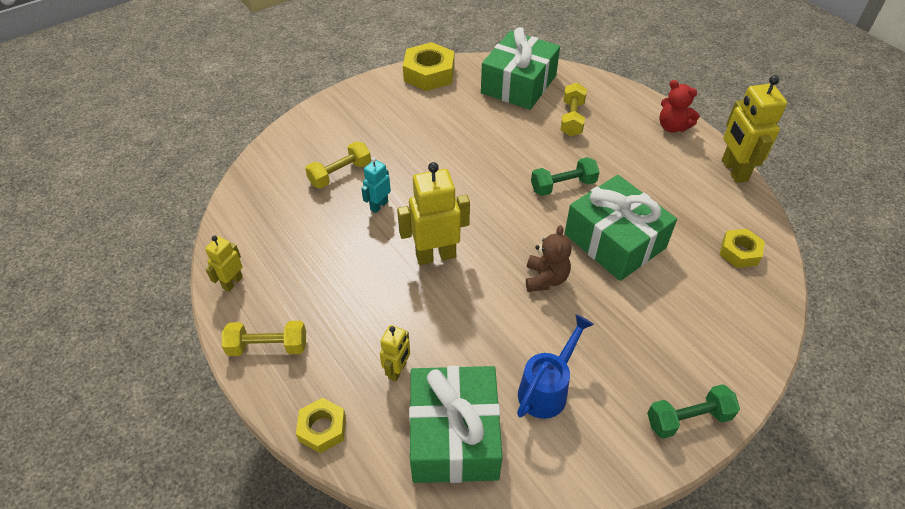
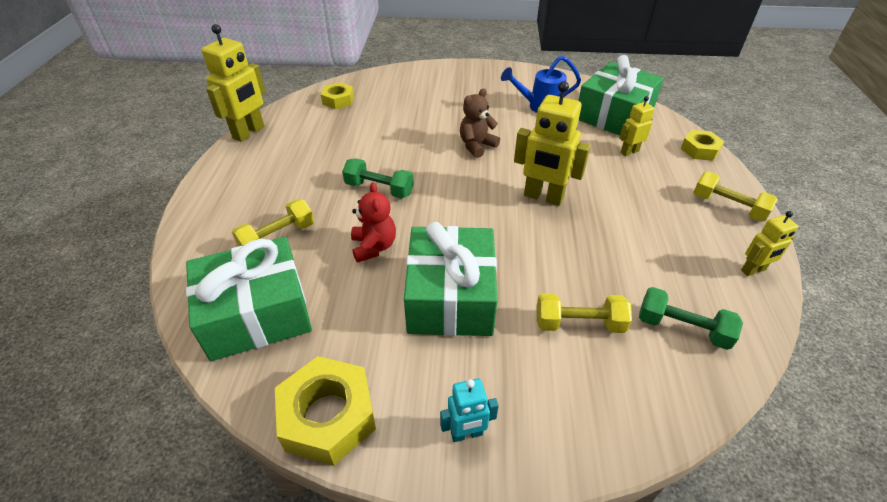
camera: 140 degrees left, 5 degrees down
(379, 205) = (560, 263): turquoise robot -> turquoise robot (466, 434)
(614, 241) = (400, 140): green gift -> green gift (450, 297)
(672, 127) = (220, 180): red teddy bear -> red teddy bear (374, 247)
(688, 419) = (480, 71): green dumbbell -> green dumbbell (682, 328)

